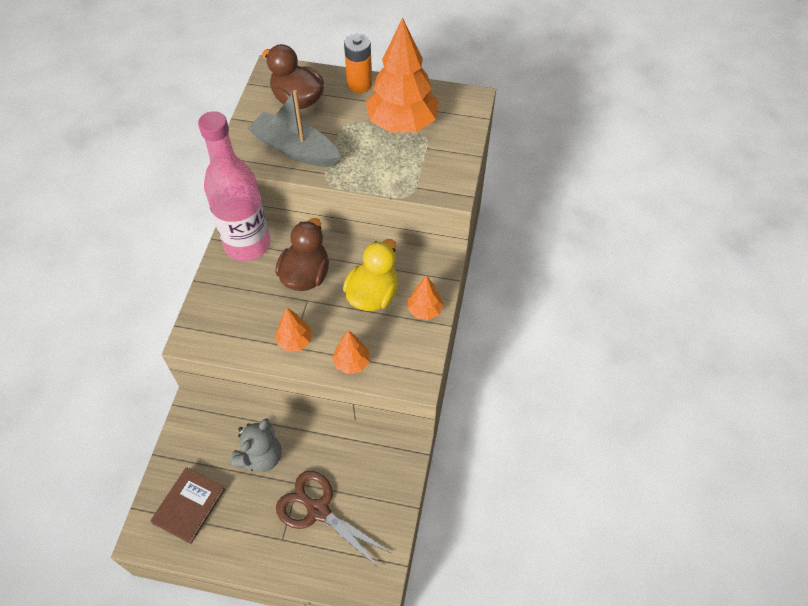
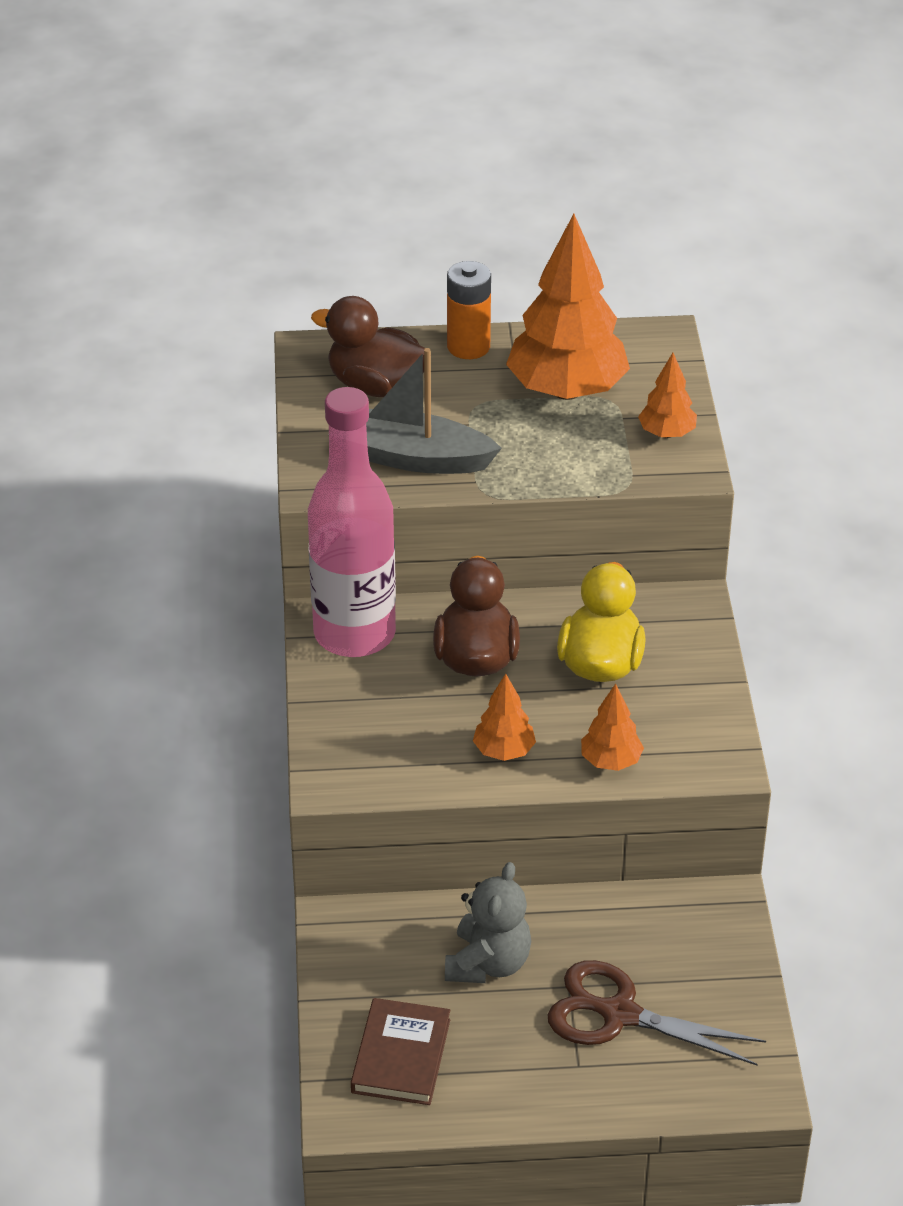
camera: 15 degrees left, 15 degrees down
(424, 310) = (694, 668): orange tree -> orange tree (667, 433)

